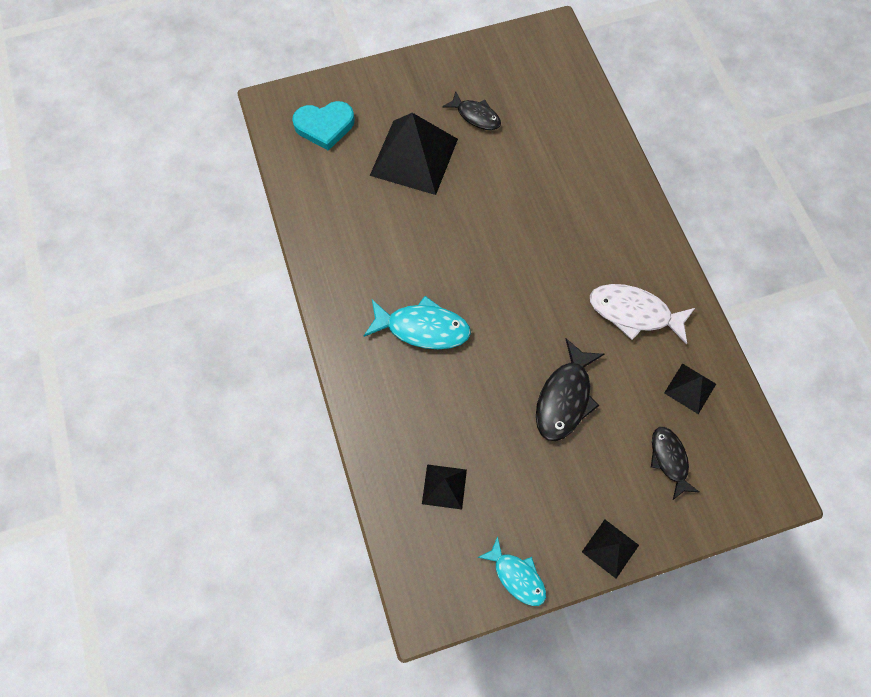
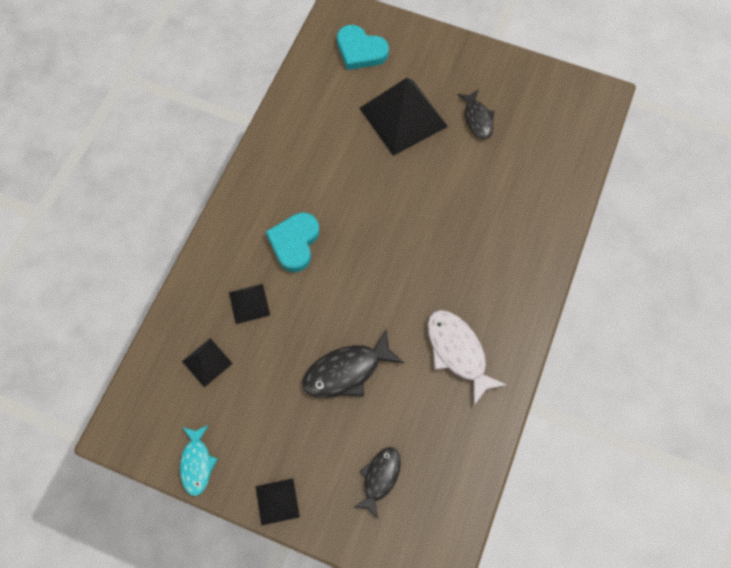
camera: 40 degrees right, 0 degrees up
(422, 328) = (294, 243): turquoise fish -> turquoise heart
(690, 388) = (446, 440): black pyramid -> black pyramid (249, 303)

